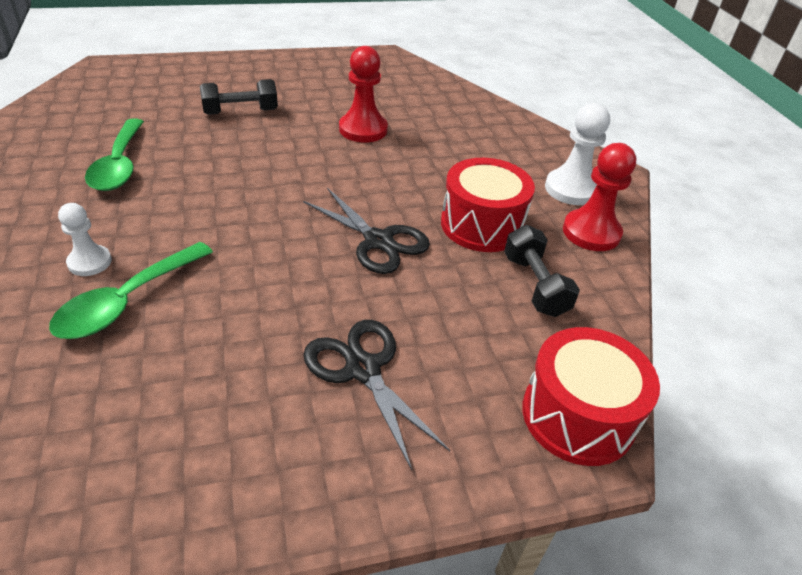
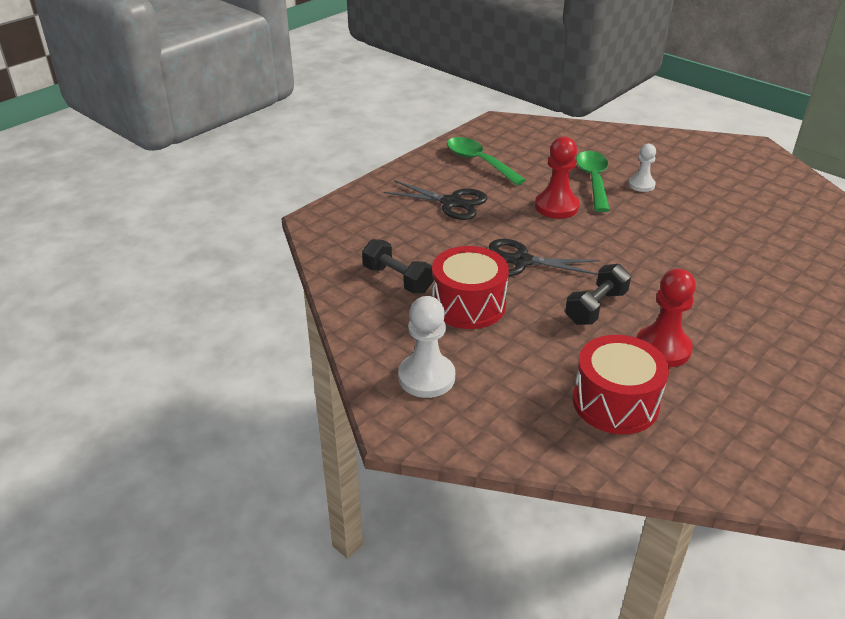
camera: 150 degrees right, 5 degrees down
(119, 165) = (742, 230): green spoon -> green spoon (479, 162)
(241, 112) = (773, 311): black dumbbell -> black dumbbell (596, 307)
(578, 415) = (332, 227): red drum -> red drum (615, 402)
(591, 232) = (383, 339): red pawn -> red pawn (556, 206)

